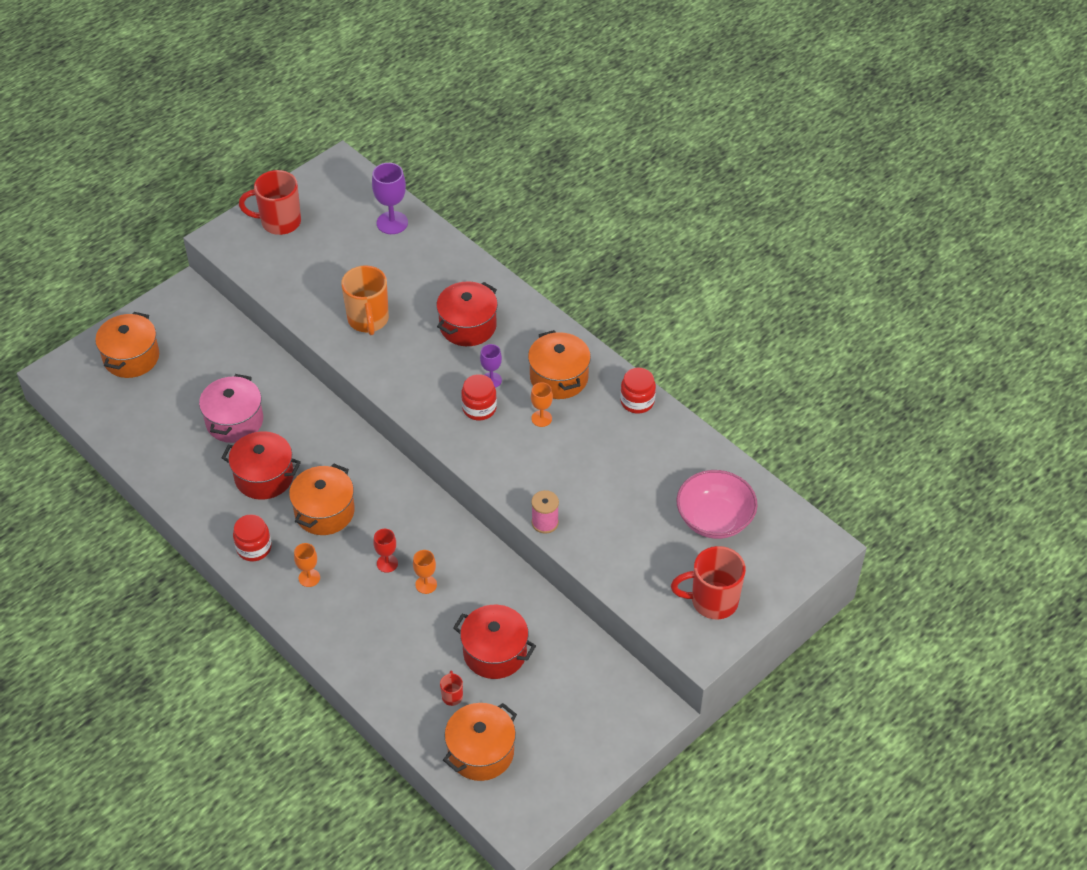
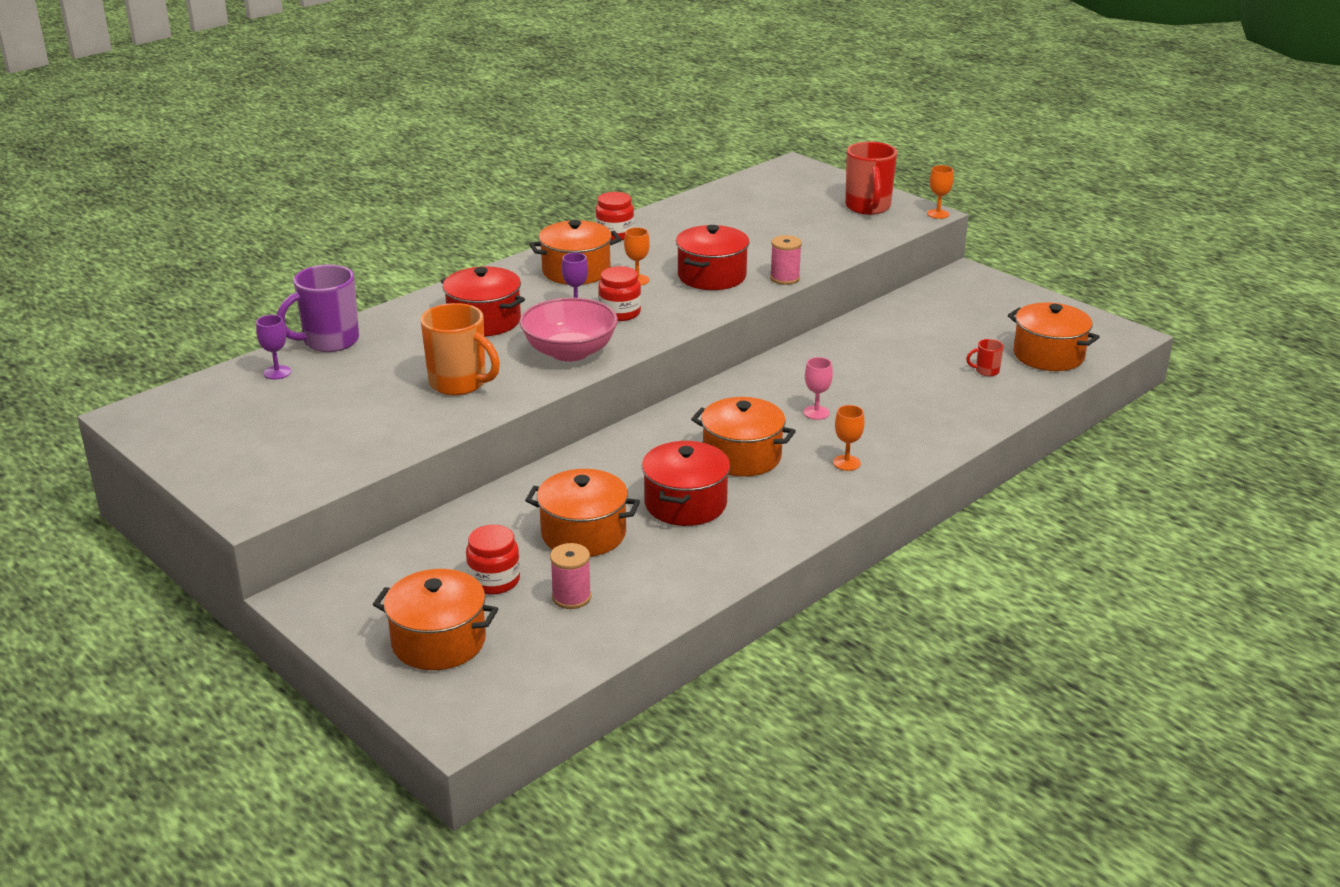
camera: 90 degrees left, 20 degrees down
(164, 417) = (571, 597): none -> pink spool
(234, 421) = (583, 534): pink pot -> orange pot
(254, 548) = (806, 505): red jar -> red jar (494, 581)
(279, 222) = (237, 458): red mug -> none
(368, 320) = (459, 384): orange mug -> orange mug turned 45 degrees clockwise
(387, 563) = (816, 412): red goblet -> pink goblet
(392, 223) = (277, 372): purple goblet -> purple goblet, size x0.60
(426, 584) = (842, 388): orange goblet -> orange goblet (938, 214)
(437, 243) = (329, 341): none -> purple mug
(495, 652) = (924, 349): red pot -> red pot (712, 276)
(714, 519) = (770, 204): pink bowl -> pink bowl (570, 352)

